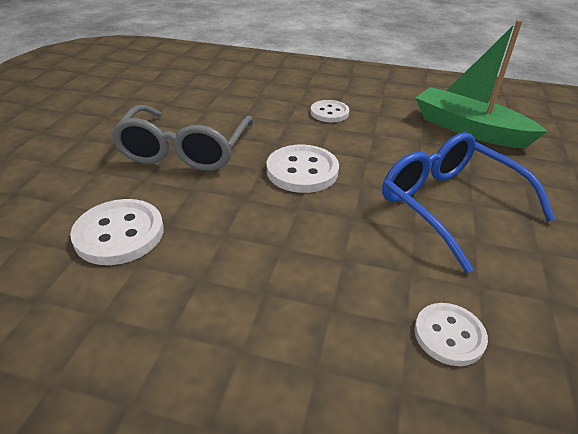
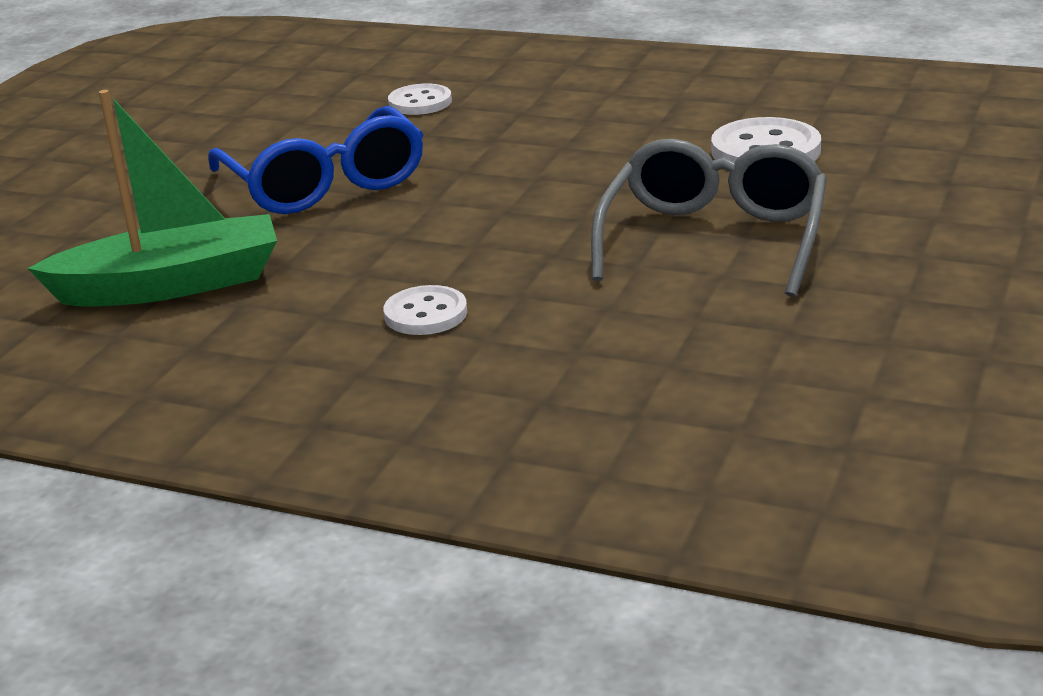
camera: 170 degrees left, 10 degrees down
(302, 171) = (516, 216): white button -> none
(468, 129) = (171, 285): green boat -> green boat turned 60 degrees counterclockwise

